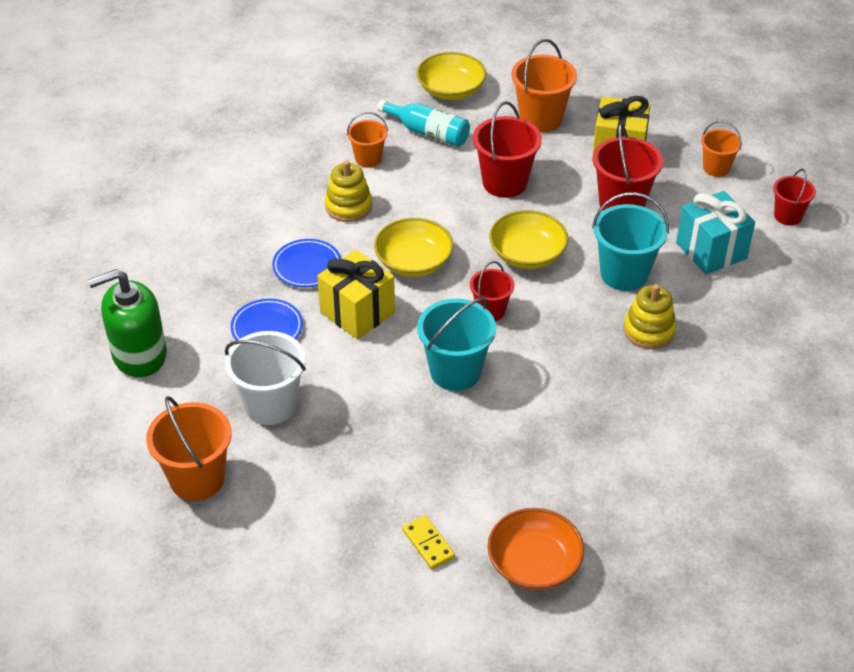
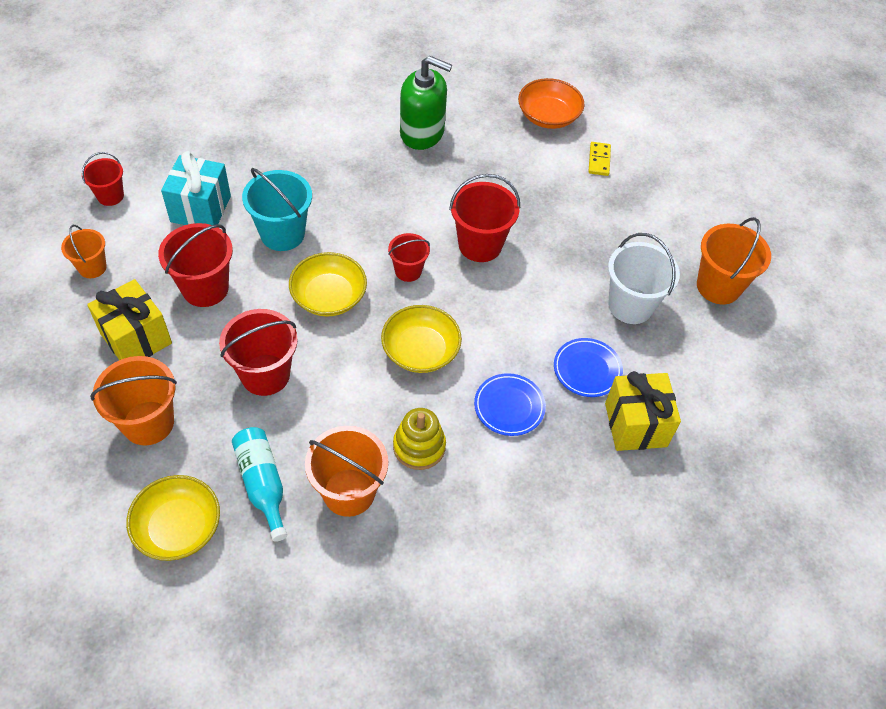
camera: 145 degrees left, 10 degrees up
(139, 355) = (706, 414): green soap dispenser -> green soap dispenser (422, 132)
(357, 312) = (506, 336): yellow gift -> yellow gift (635, 425)
(368, 159) = (349, 492): orange bucket -> orange bucket, size x1.67
(455, 371) = (480, 245): turquoise bucket -> red bucket
(649, 330) = (321, 187): yellow stacking toy -> none

